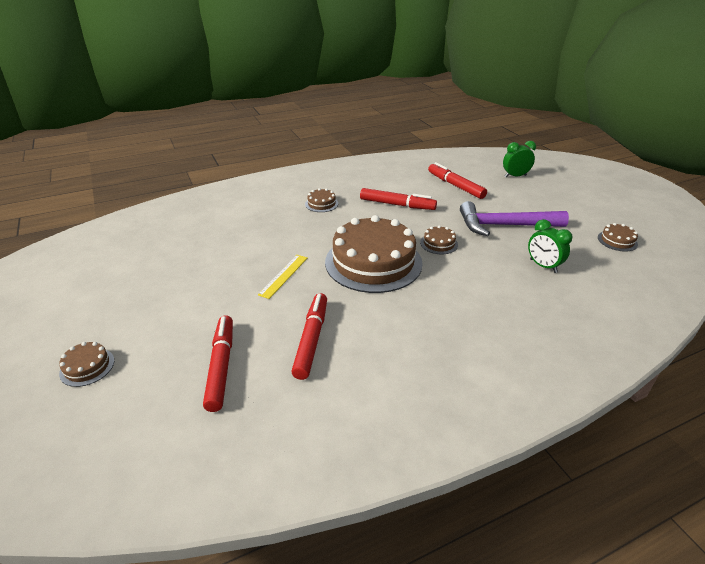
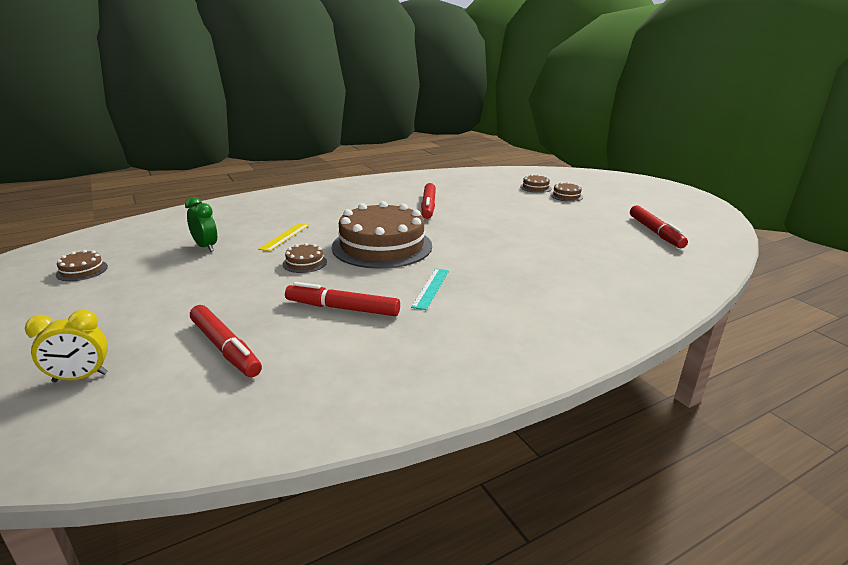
camera: 175 degrees right, 10 degrees down
(221, 366) = (482, 197): red marker -> red marker (655, 232)
(283, 275) = (468, 235): yellow ruler -> yellow ruler (285, 236)
(321, 204) = (457, 307): brown cake -> brown cake (535, 187)
(336, 217) = (431, 288): none -> turquoise ruler
(504, 225) = (205, 284): purple hammer -> none
(515, 176) = (80, 377): green clock -> yellow clock

